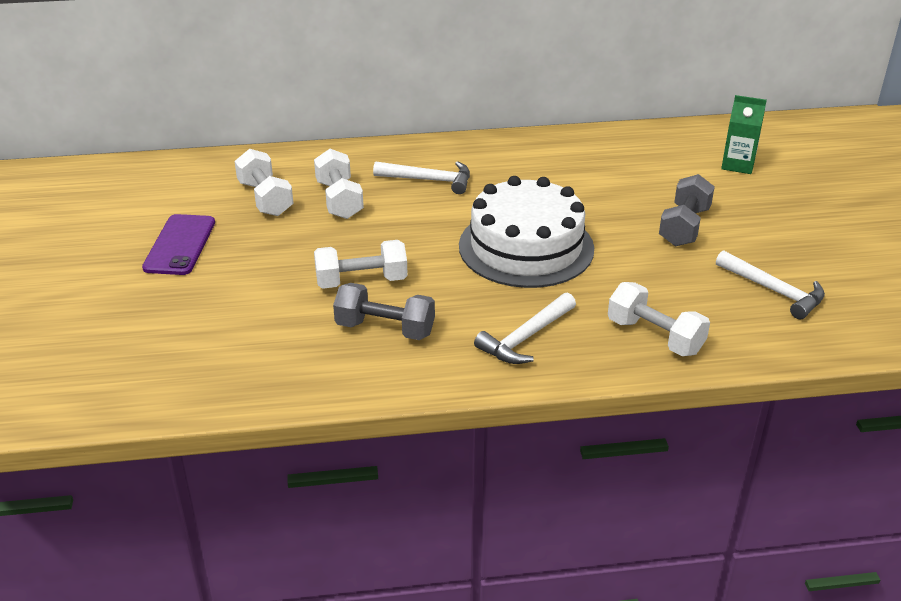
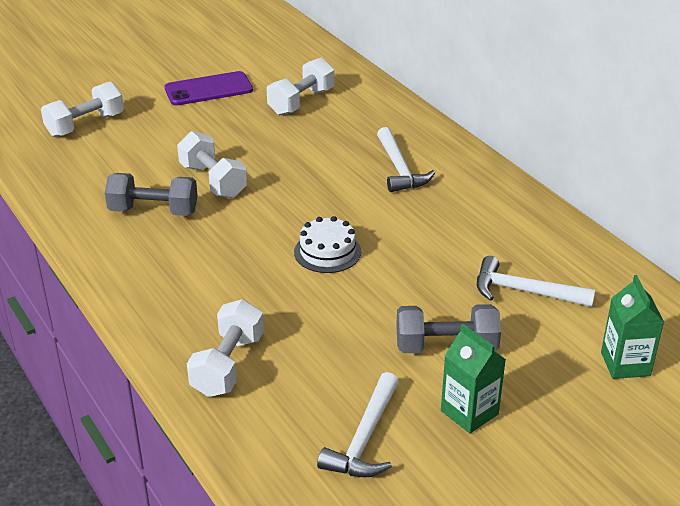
camera: 65 degrees right, 0 degrees up
(339, 200) = (327, 135): white dumbbell -> white dumbbell (85, 125)
(385, 329) = (153, 211): grey dumbbell -> grey dumbbell turned 75 degrees counterclockwise
(525, 338) = (181, 287): white hammer -> white hammer (524, 291)
(526, 247) = (327, 252): white cake -> white cake, size x0.47
(762, 238) = (469, 412): none -> green carton

